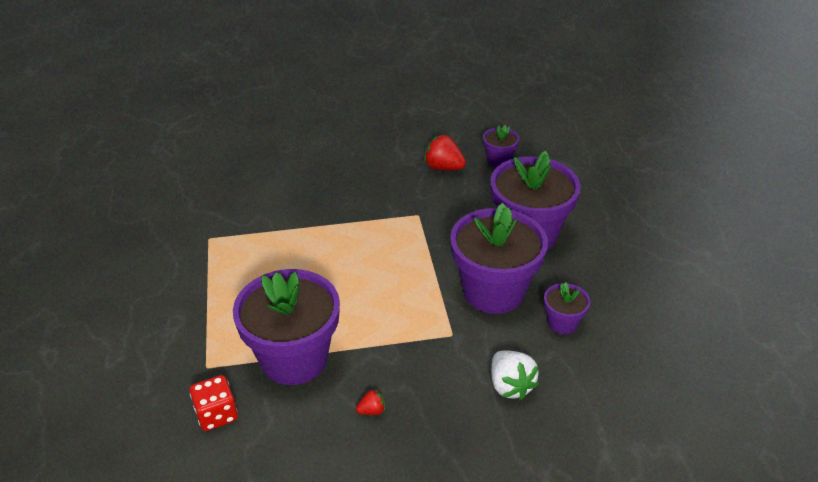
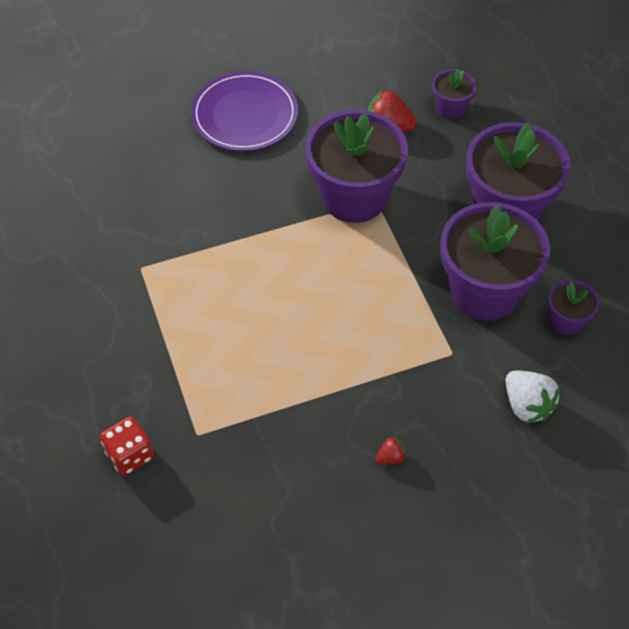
camera: 10 degrees left, 15 degrees up
(216, 414) = (228, 488): red dice -> red dice (130, 455)
(294, 358) = (290, 409): purple flower pot -> purple flower pot (354, 197)
(331, 147) = (245, 115): none -> purple plate

